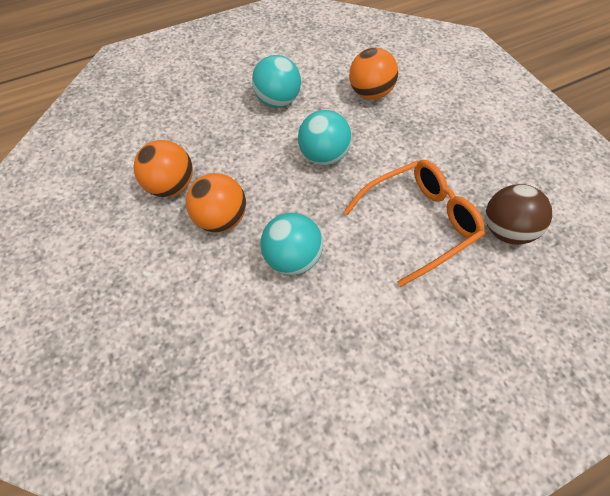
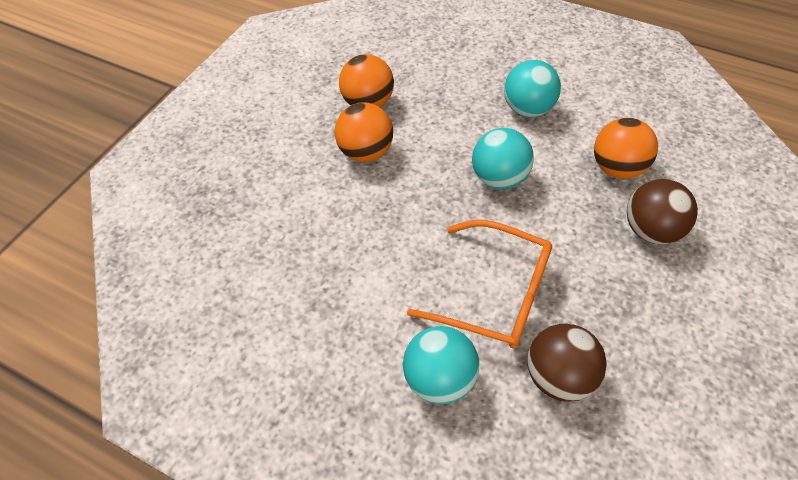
camera: 55 degrees right, 5 degrees down
(292, 258) = (369, 221): turquoise ball -> turquoise ball (439, 379)
(430, 112) = (650, 230): none -> brown ball

